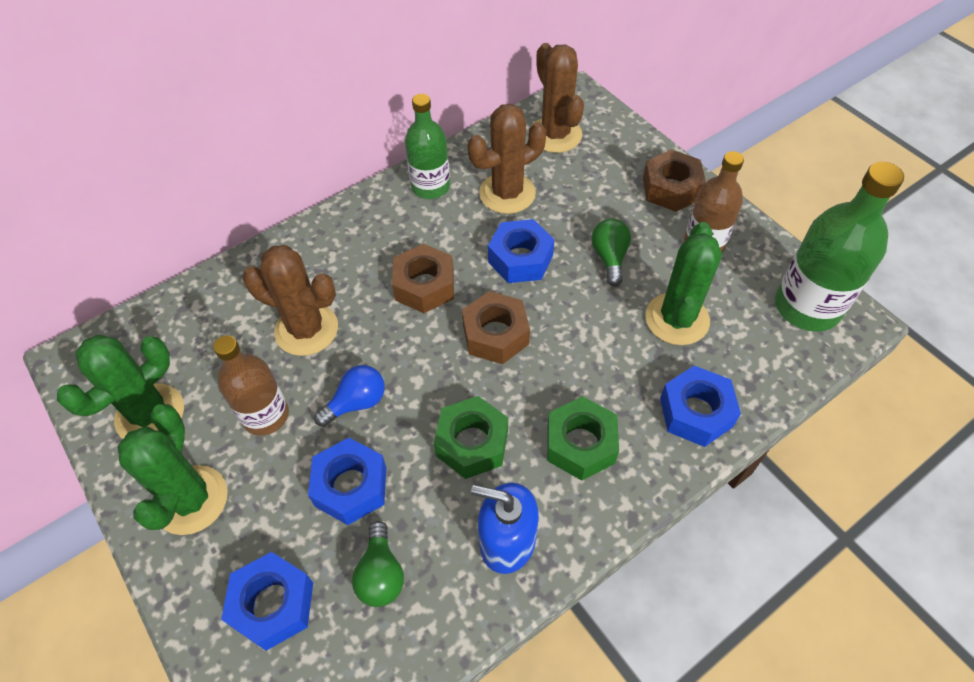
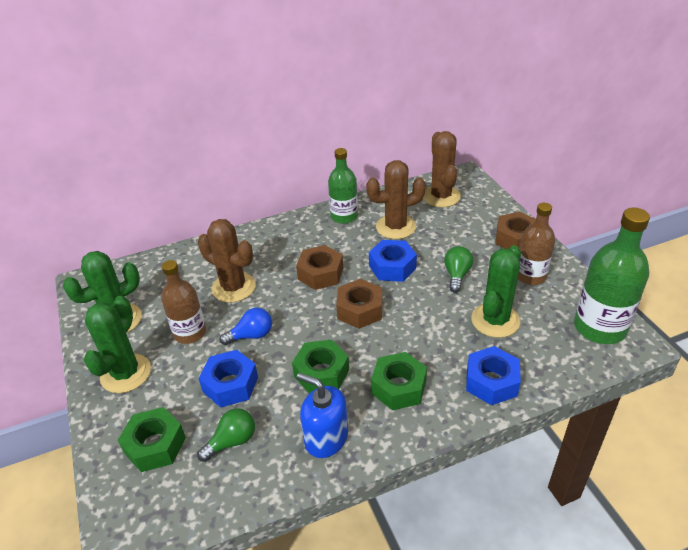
camera: 15 degrees right, 15 degrees down
(273, 604) = (155, 445): blue nut -> green nut
(381, 574) = (232, 441): green light bulb -> green light bulb turned 135 degrees counterclockwise

